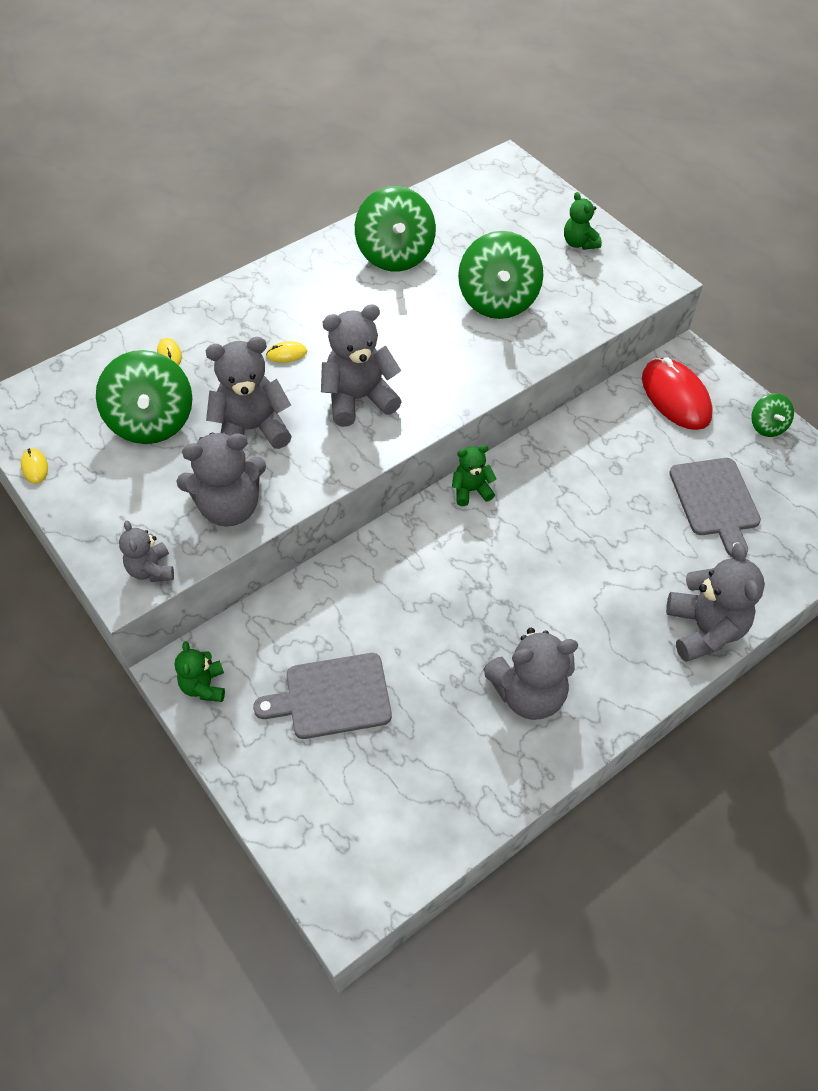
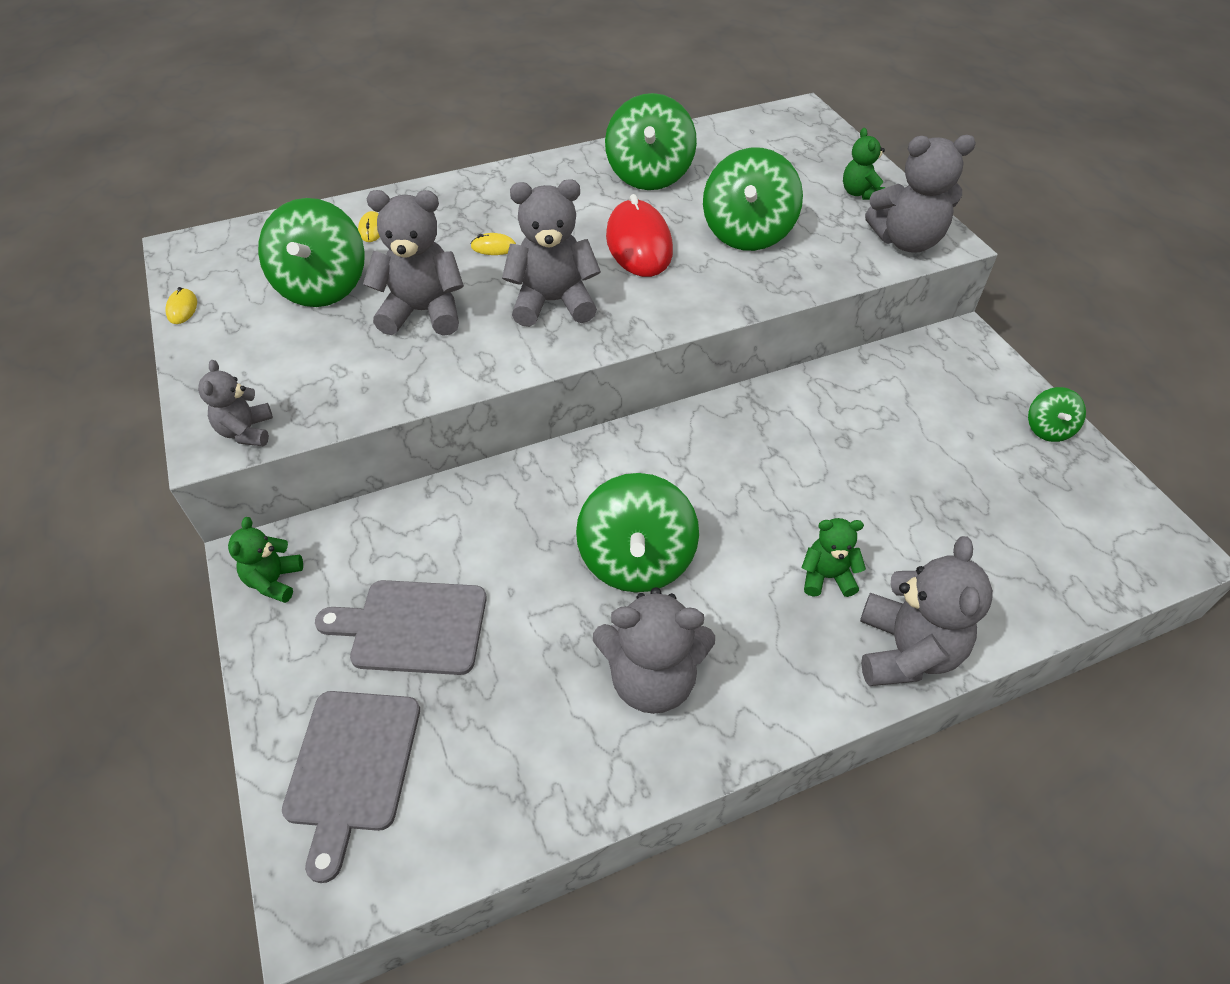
camera: 15 degrees right, 5 degrees down
(230, 507) = (363, 384): grey teddy bear -> grey teddy bear (906, 241)
(471, 490) = (662, 432): green teddy bear -> green teddy bear (826, 577)
(486, 604) = (636, 560): none -> green spinning top
(675, 397) = (939, 378): red mouse -> red mouse (639, 244)
(715, 501) = (960, 500): grey cutting board -> grey cutting board (352, 767)

